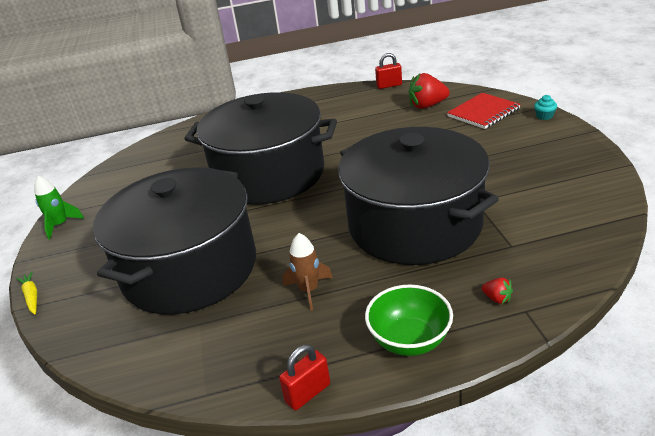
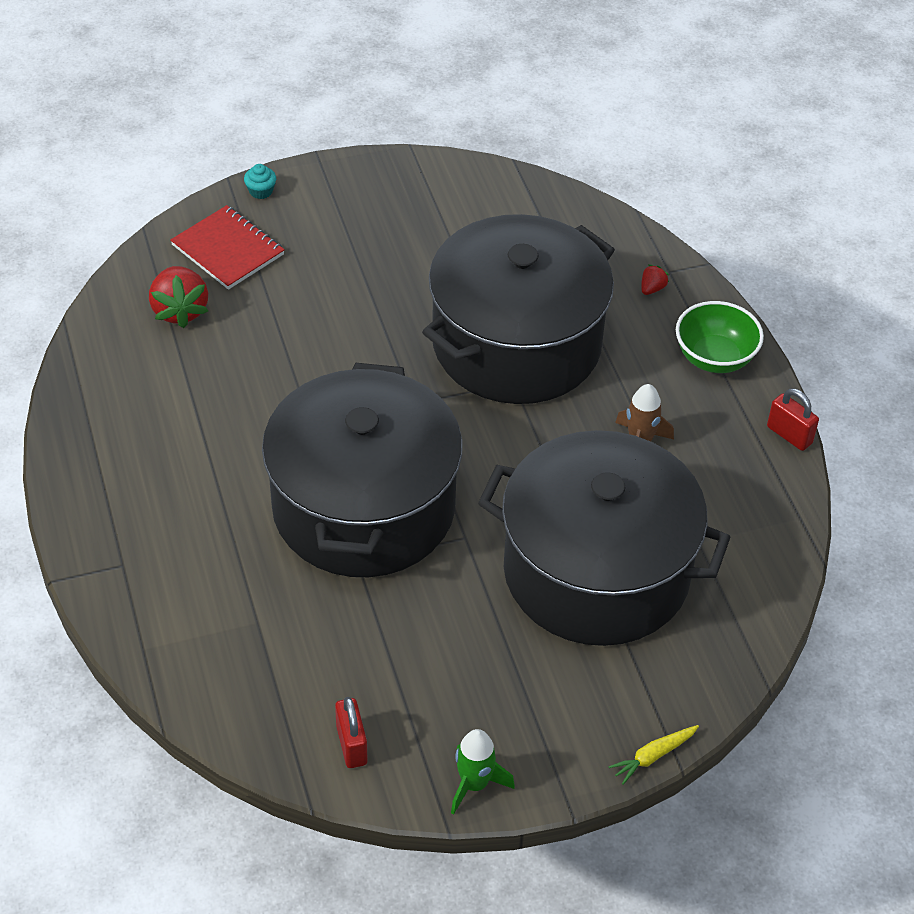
camera: 100 degrees left, 15 degrees up
(389, 85) = (76, 355): red padlock -> red padlock (351, 745)

